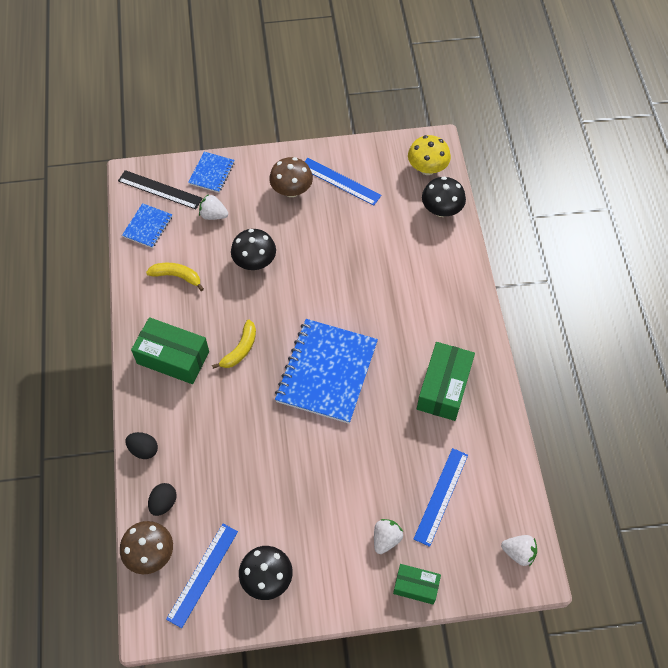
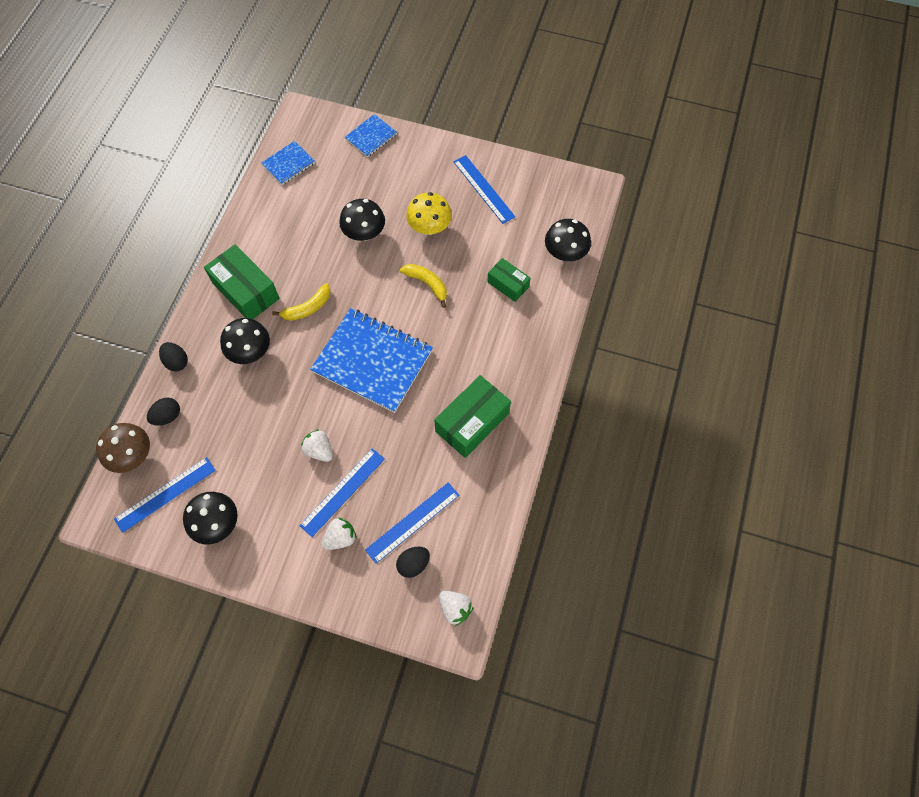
camera: 25 degrees right, 5 degrees up
(160, 189) = (317, 134): black ruler -> none
(177, 276) = (289, 219): yellow banana -> yellow banana (427, 284)
(209, 411) = (250, 352): none -> black mushroom
(213, 215) = (351, 176): white strawberry -> white strawberry (319, 450)
(291, 190) = (434, 180): brown mushroom -> none
(326, 372) = (372, 361): blue notebook -> blue notebook turned 75 degrees clockwise
(365, 498) = (342, 492): none -> blue ruler
(416, 586) = (343, 594): green box -> green box (508, 284)
(427, 168) = (573, 208): yellow mushroom -> yellow mushroom (429, 227)
(462, 532) = (413, 564): none -> black egg

